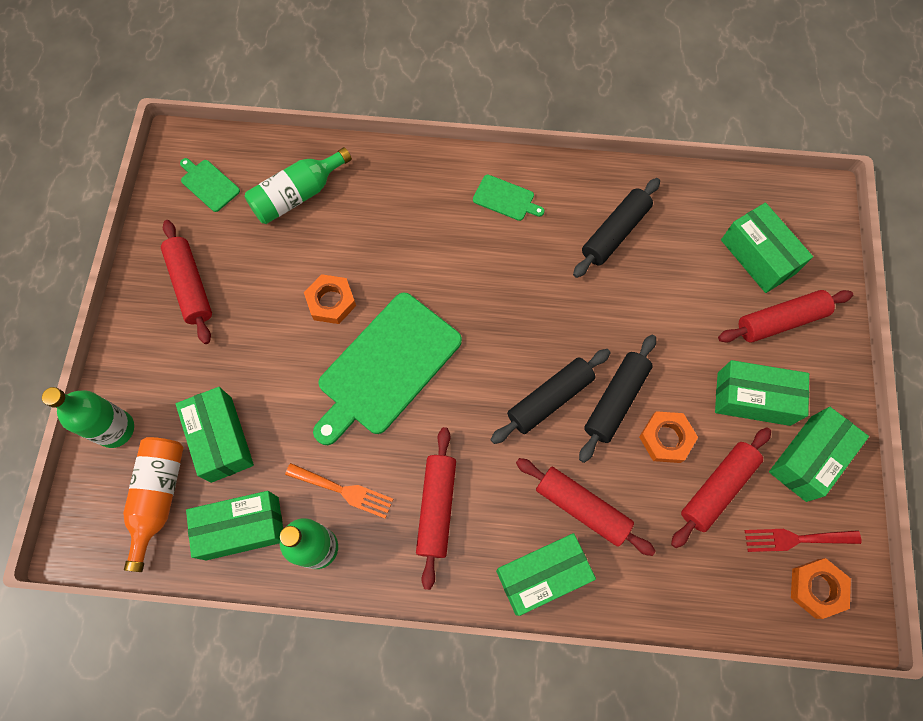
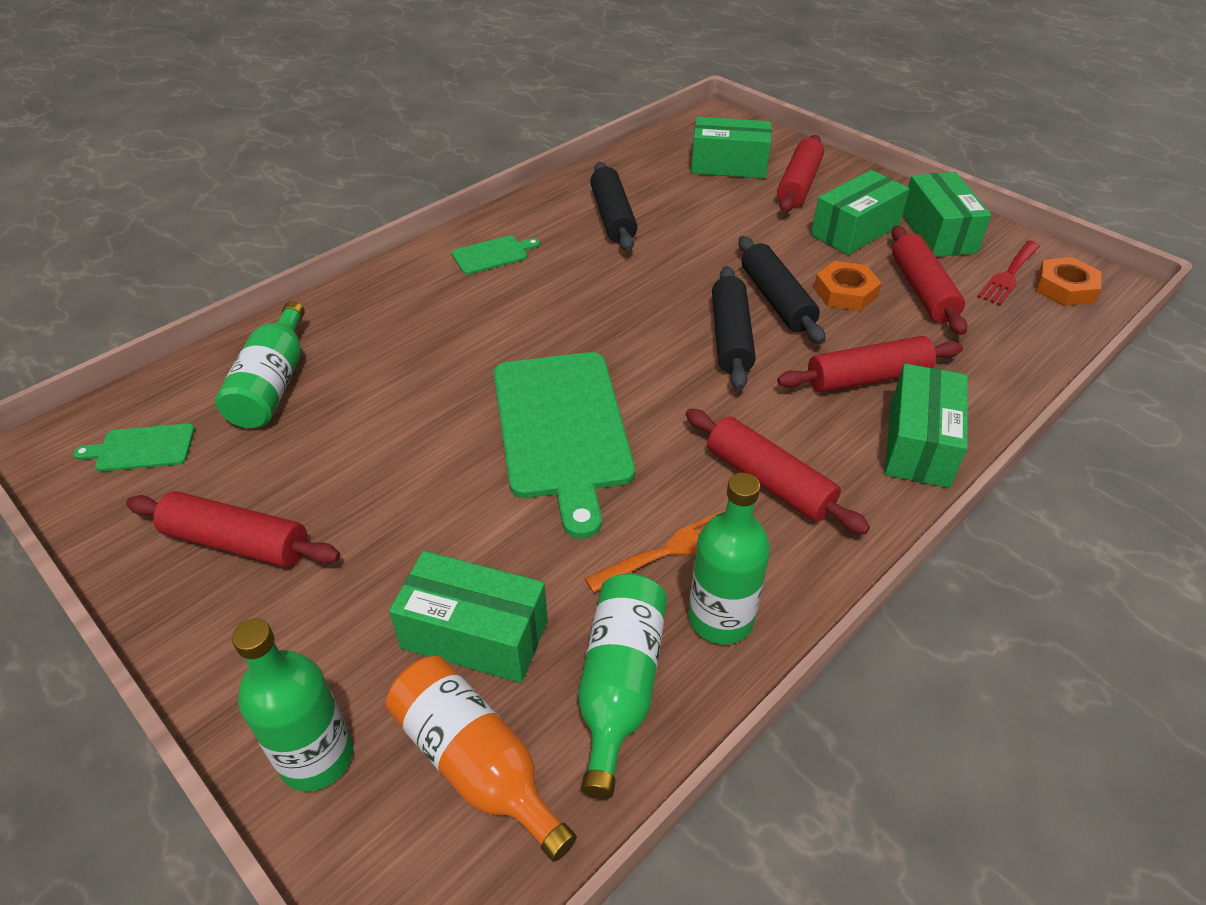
camera: 50 degrees left, 25 degrees down
(242, 528) = (619, 685): green box -> green bottle
(331, 302) = (431, 429): orange nut -> none

